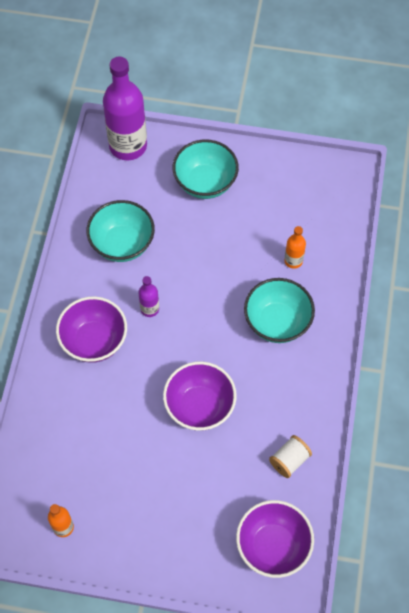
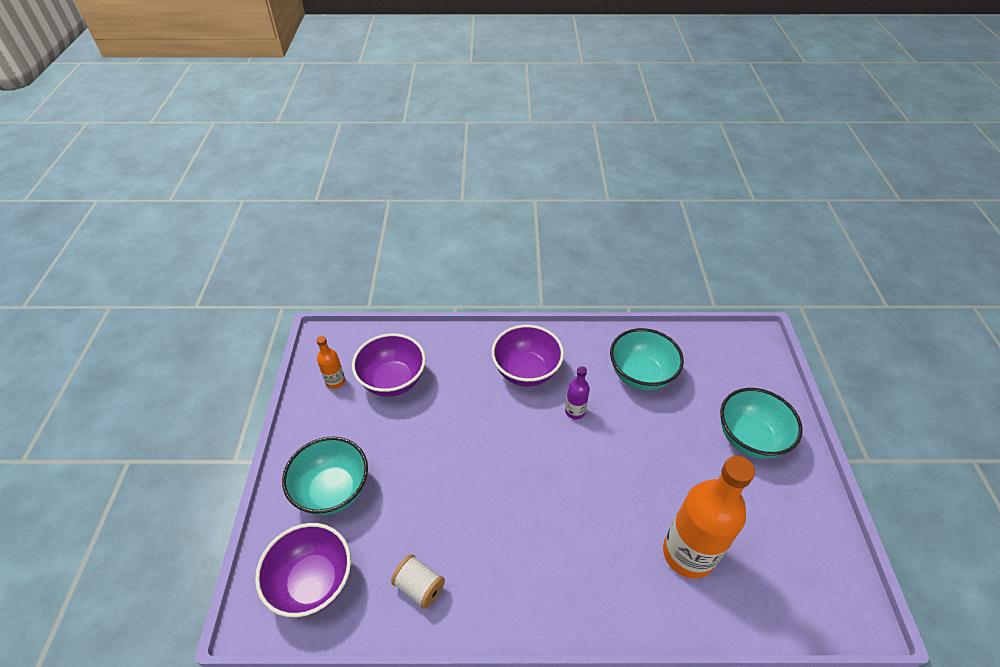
camera: 80 degrees right, 15 degrees down
(128, 146) = (757, 360): purple bottle -> none
(199, 406) = (473, 477): purple bowl -> purple bowl (393, 381)
(277, 322) = (597, 546): turquoise bowl -> turquoise bowl (333, 490)
(293, 261) = (688, 553): orange bottle -> orange bottle, size x2.17

